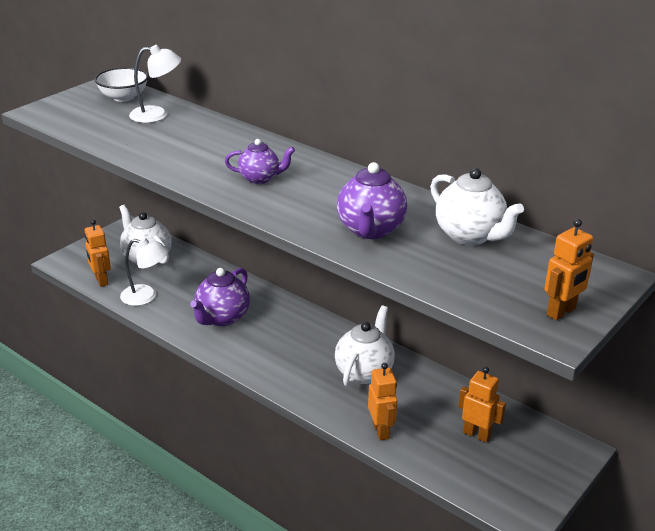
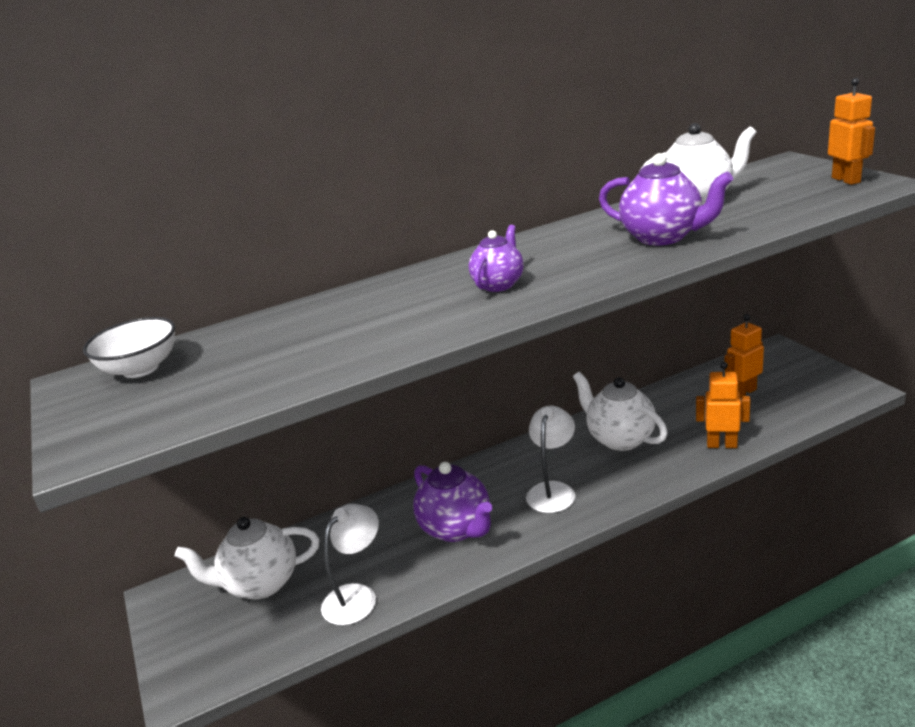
camera: 60 degrees left, 5 degrees down
(101, 280) = (277, 643): orange robot -> none
(157, 115) = (237, 344): white lamp -> white lamp (553, 490)

